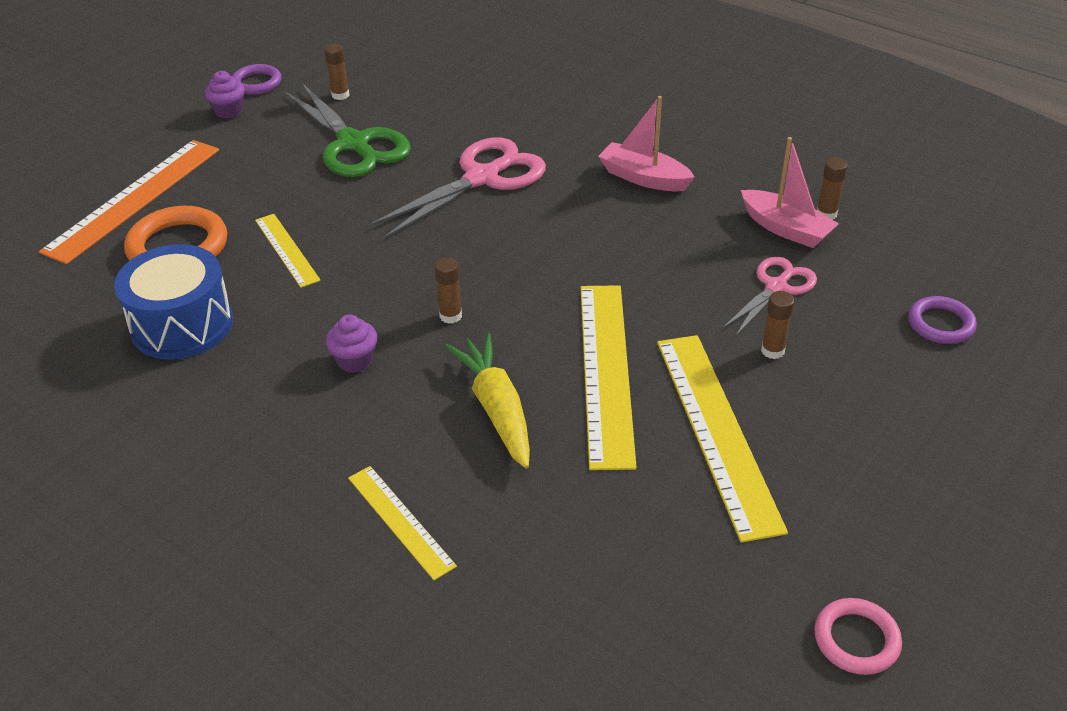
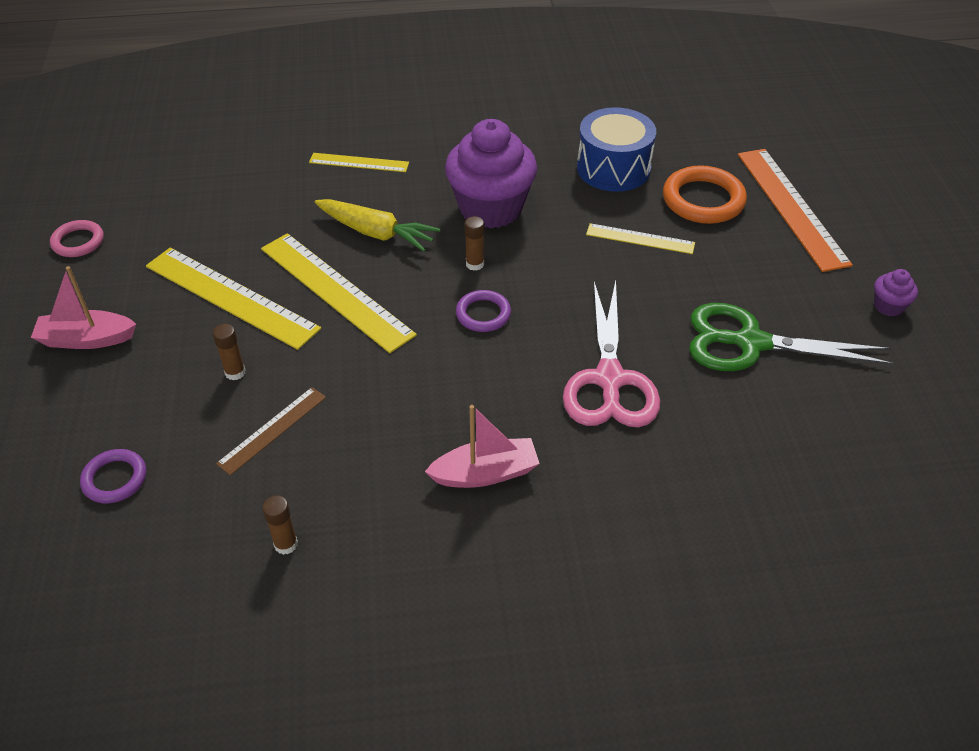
camera: 135 degrees right, 5 degrees up
(257, 83) = (931, 346): purple ring -> purple ring (483, 314)
(340, 95) = (851, 383): brown glue stick -> none
(355, 360) = (491, 208): purple cupcake -> purple cupcake, size x2.36
(776, 287) = (272, 430): pink scissors -> brown ruler
(786, 229) = (310, 499): pink boat -> pink boat (86, 339)

